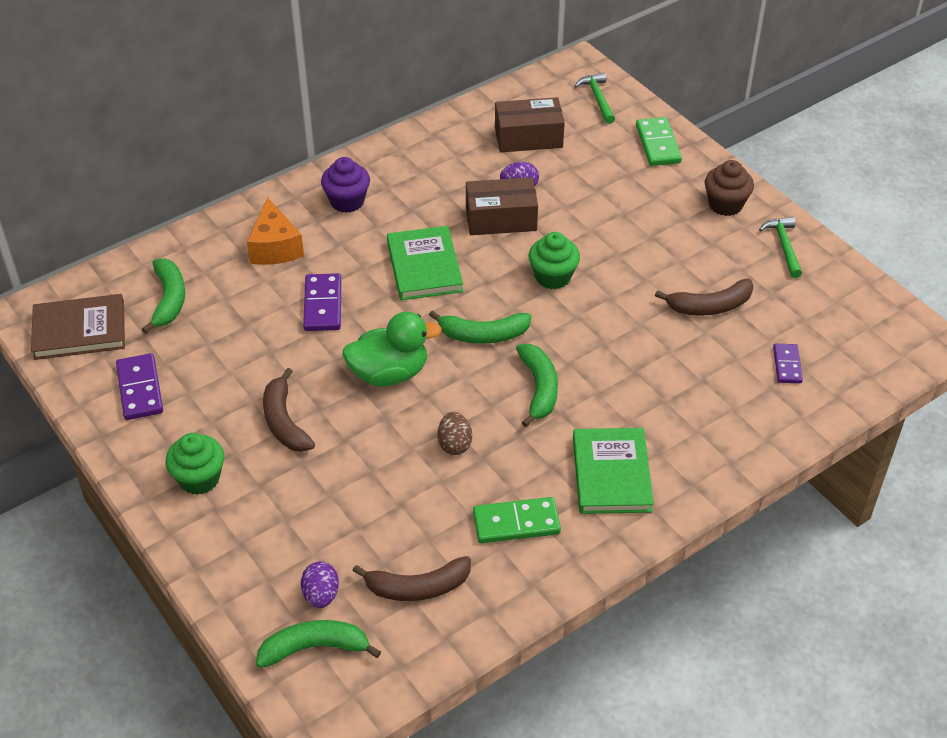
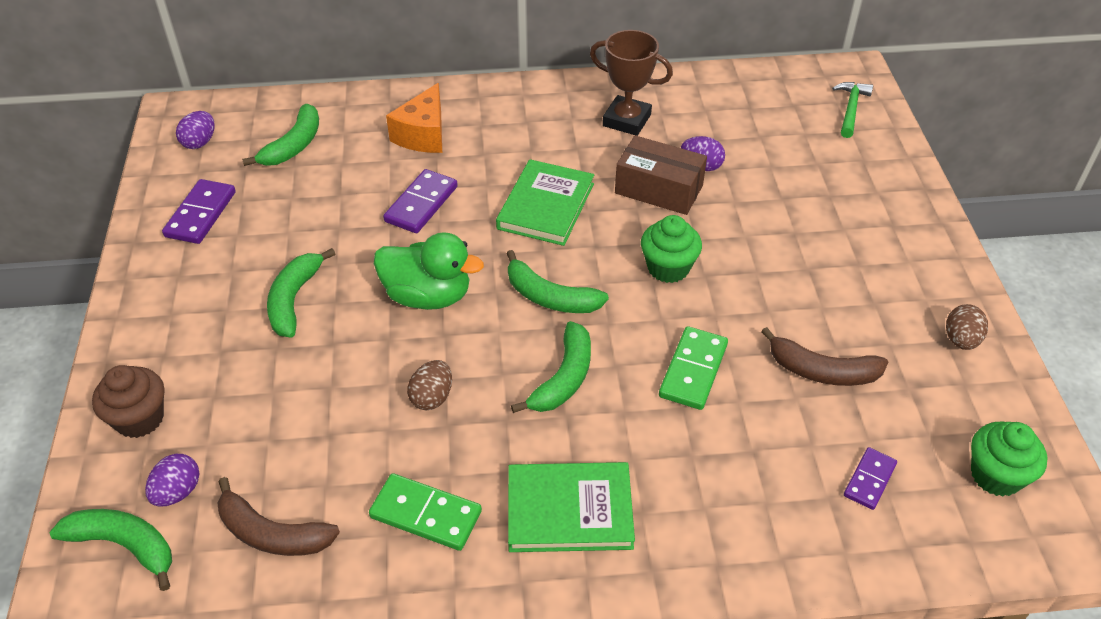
camera: 30 degrees right, 0 degrees up
(79, 330) = (200, 142): brown book -> purple egg
(199, 478) = (176, 319): green cupcake -> green cupcake (996, 475)
(284, 421) = (294, 300): brown banana -> green banana
(347, 201) = (522, 118): purple cupcake -> none
(433, 171) = (626, 120): none -> brown trophy
(528, 137) = (748, 121): brown box -> none
(611, 474) = (569, 510): green book -> green book turned 60 degrees clockwise
(657, 144) = (885, 176): green domino -> green domino (693, 370)
(725, 204) = (920, 267): brown cupcake -> brown cupcake (140, 419)
(784, 246) = (961, 340): green hammer -> brown egg

